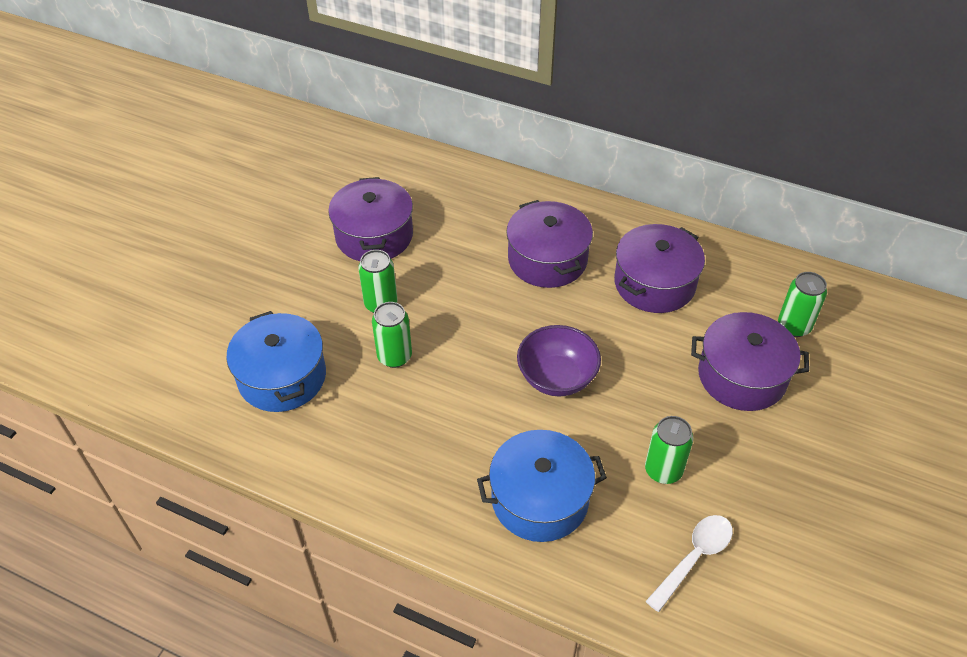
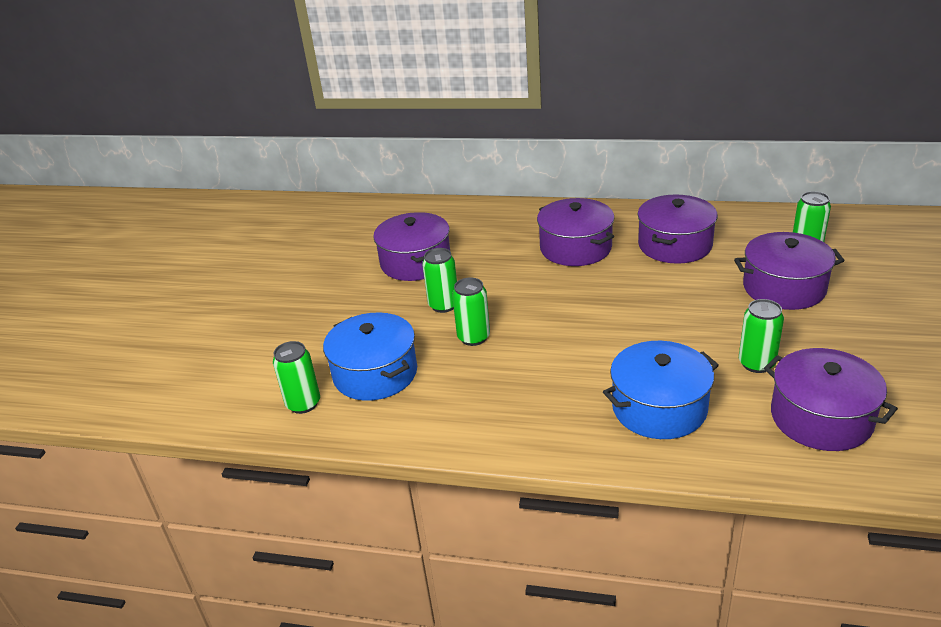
camera: 10 degrees left, 15 degrees down
(202, 397) = (303, 404): none -> green can
(557, 377) = (627, 321): purple bowl -> none
(694, 557) = (821, 418): white spoon -> purple pot

